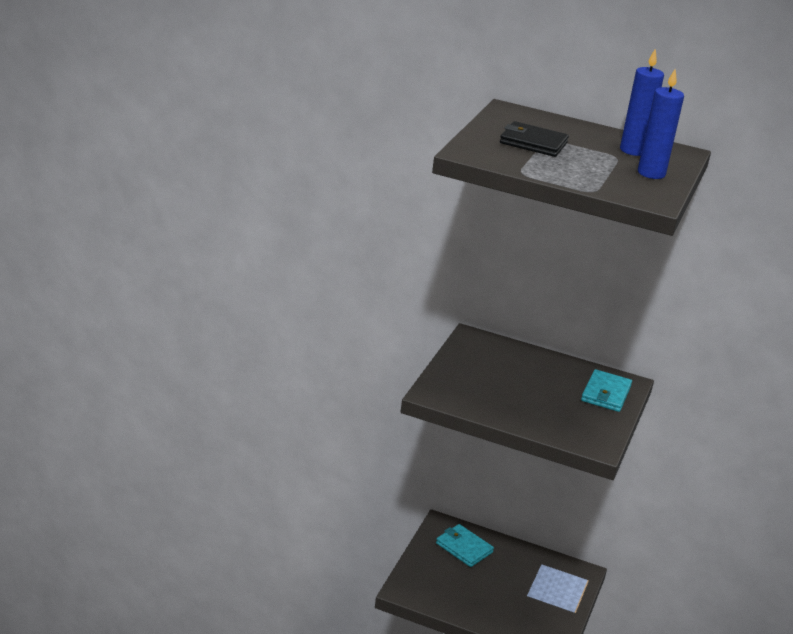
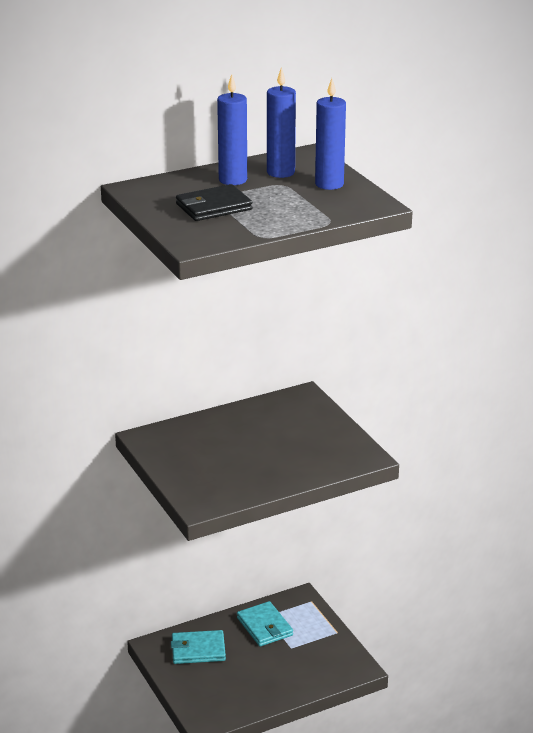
camera: 45 degrees left, 0 degrees up
(586, 137) = (233, 180): none -> blue candle
(606, 394) = (305, 414): turquoise wallet -> turquoise wallet (265, 626)

